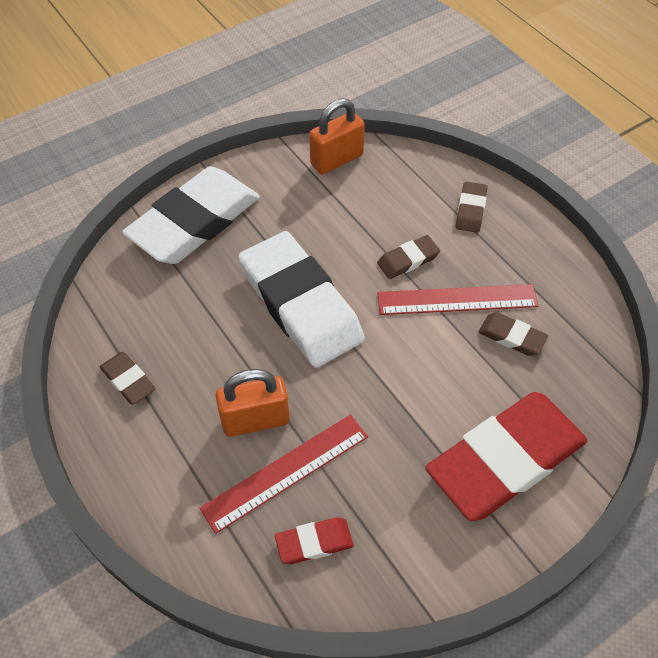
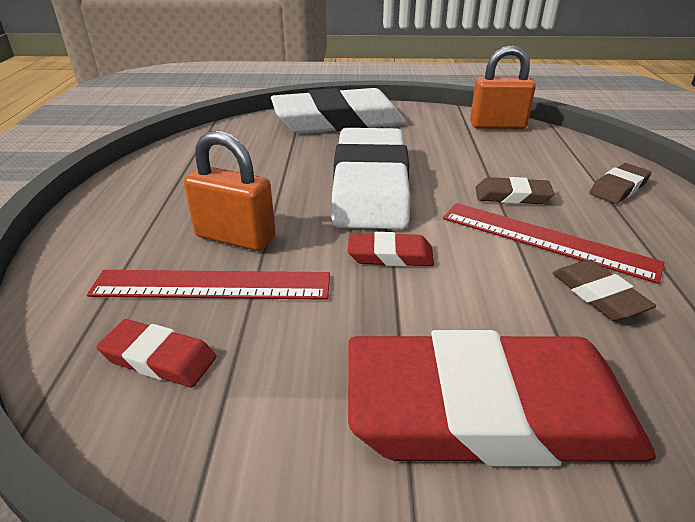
camera: 35 degrees right, 20 degrees down
(128, 380) = (175, 175): brown eraser -> none
(373, 374) = (390, 255): none -> red eraser

